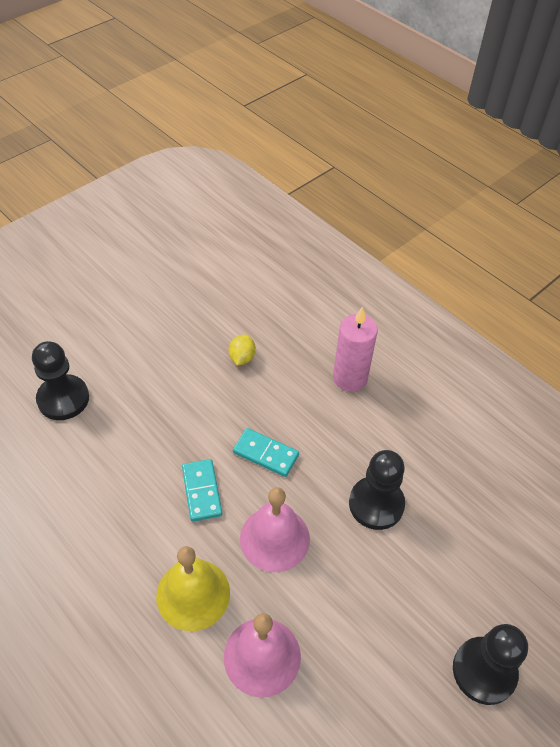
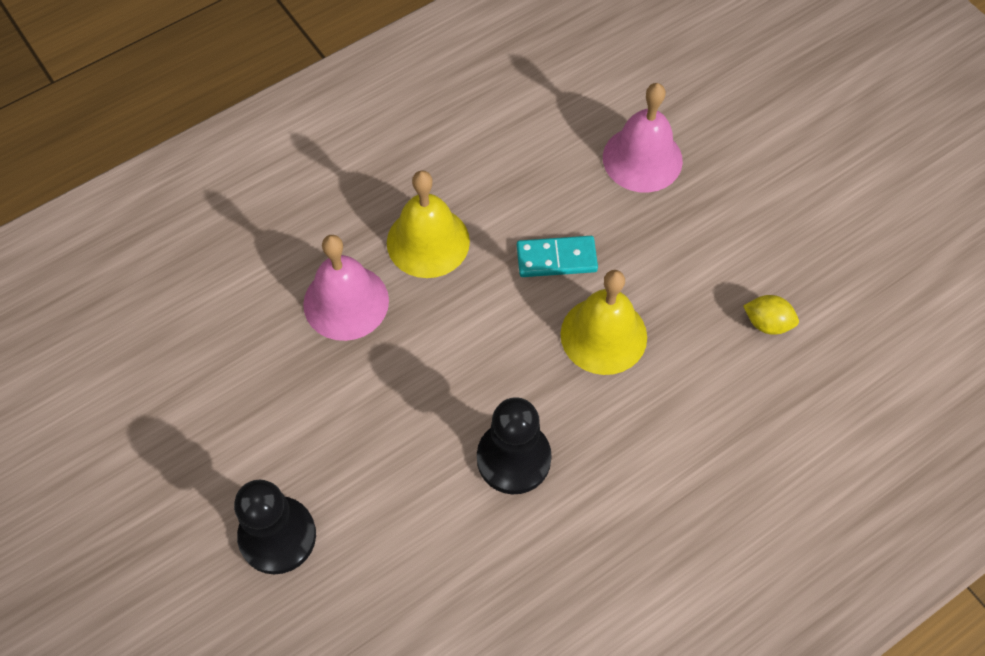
camera: 100 degrees right, 10 degrees up
(63, 399) = (704, 118): black pawn -> none
(265, 454) = (603, 335): turquoise domino -> yellow bell
(274, 538) = (482, 331): pink bell -> pink bell (642, 159)
(350, 378) = (726, 464): pink candle -> none

